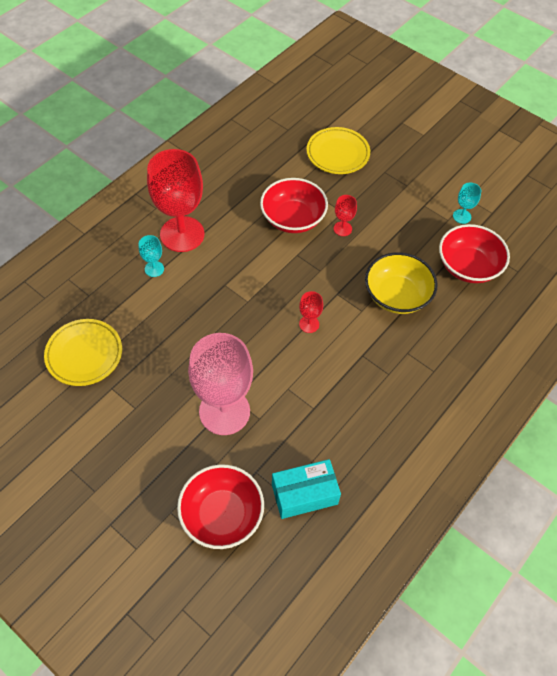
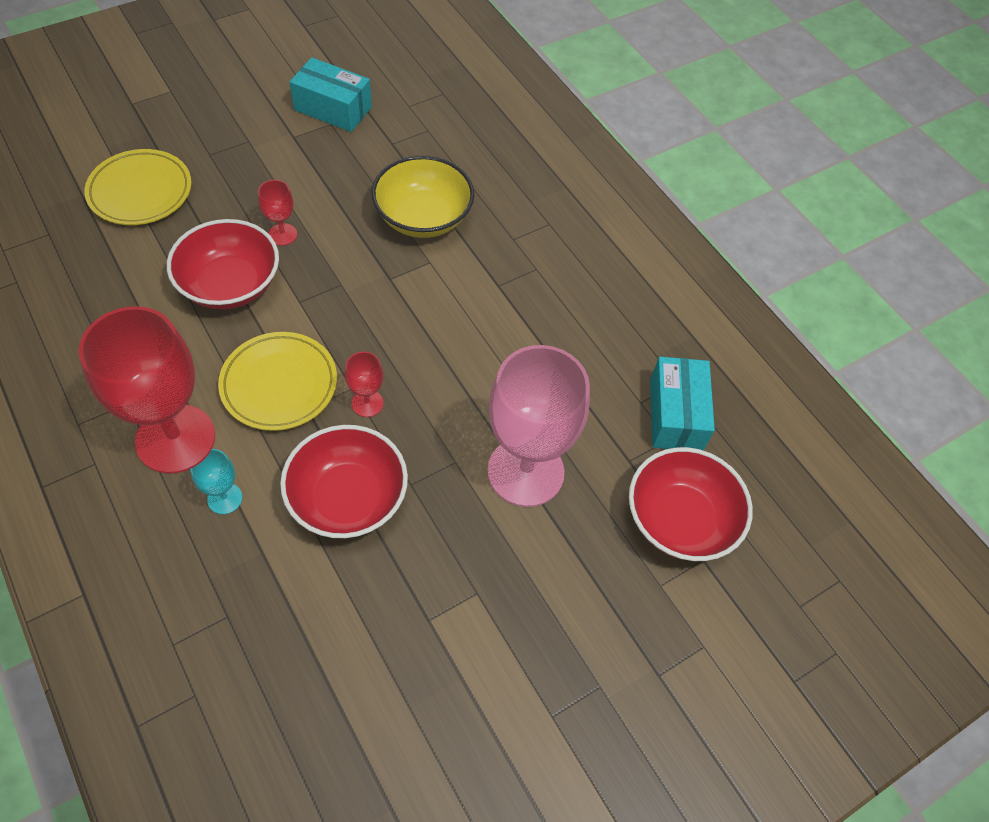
camera: 75 degrees left, 0 degrees up
(84, 354) = (347, 649): yellow plate -> yellow plate (279, 384)
(309, 324) = (425, 326): red goblet -> red goblet (367, 403)
(462, 216) = (333, 108): turquoise goblet -> turquoise box
(468, 266) = (413, 133): red bowl -> red bowl (348, 498)

